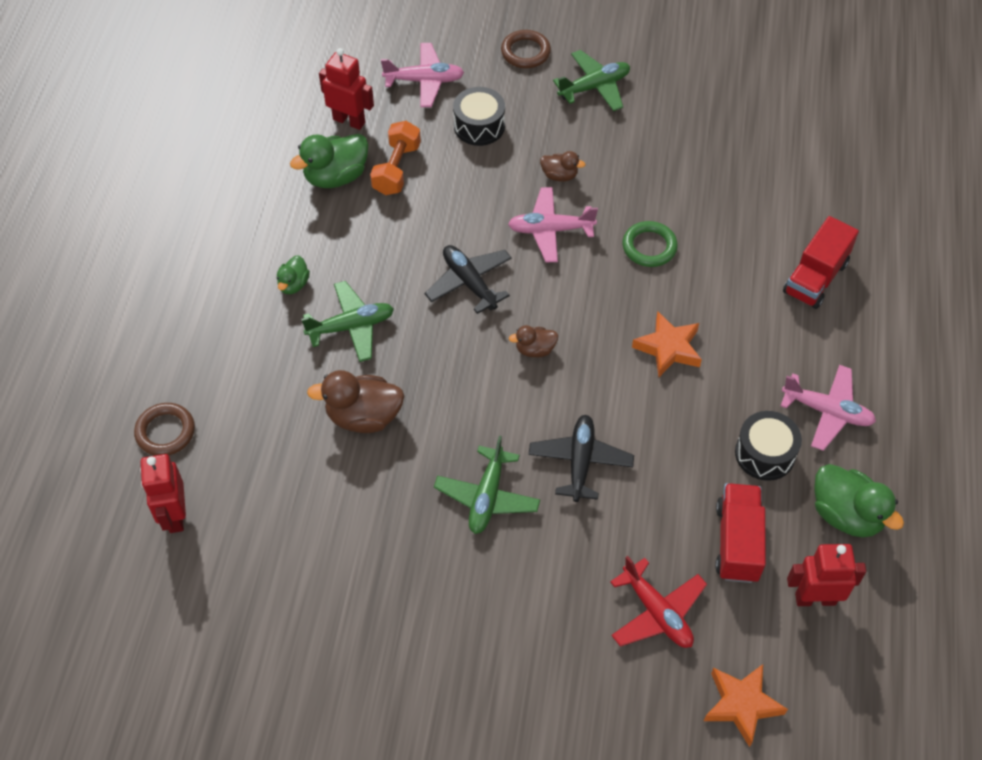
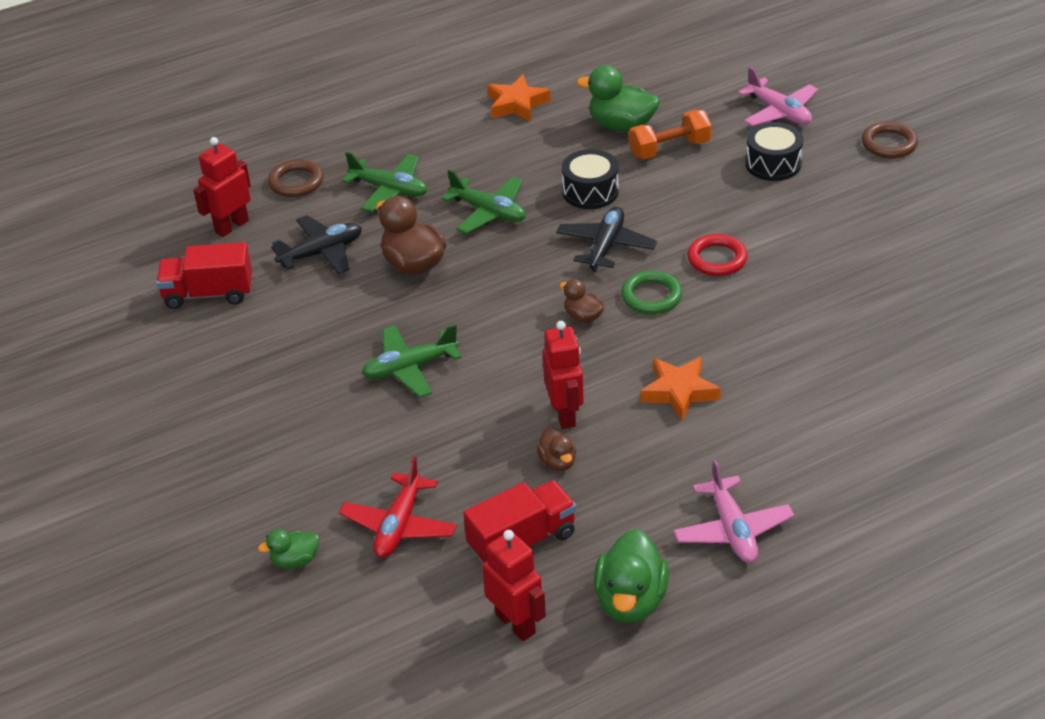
camera: 55 degrees right, 15 degrees down
(293, 284) = (494, 164): green duck -> green duck (295, 560)
(349, 121) = (685, 100): red robot -> red robot (565, 414)
(550, 230) = (717, 259): pink plane -> red ring
(559, 175) = (782, 233): brown duck -> brown duck (557, 462)
(580, 462) = (500, 401): black plane -> black plane (321, 253)
(594, 87) = (908, 200): green plane -> green plane (389, 190)
(649, 247) = (774, 323): green ring -> green ring (651, 296)
(741, 704) = (359, 627): orange star -> orange star (517, 104)
(765, 454) = (636, 511): black drum -> black drum (590, 192)
(815, 278) = (879, 444): red truck -> red truck (208, 294)

